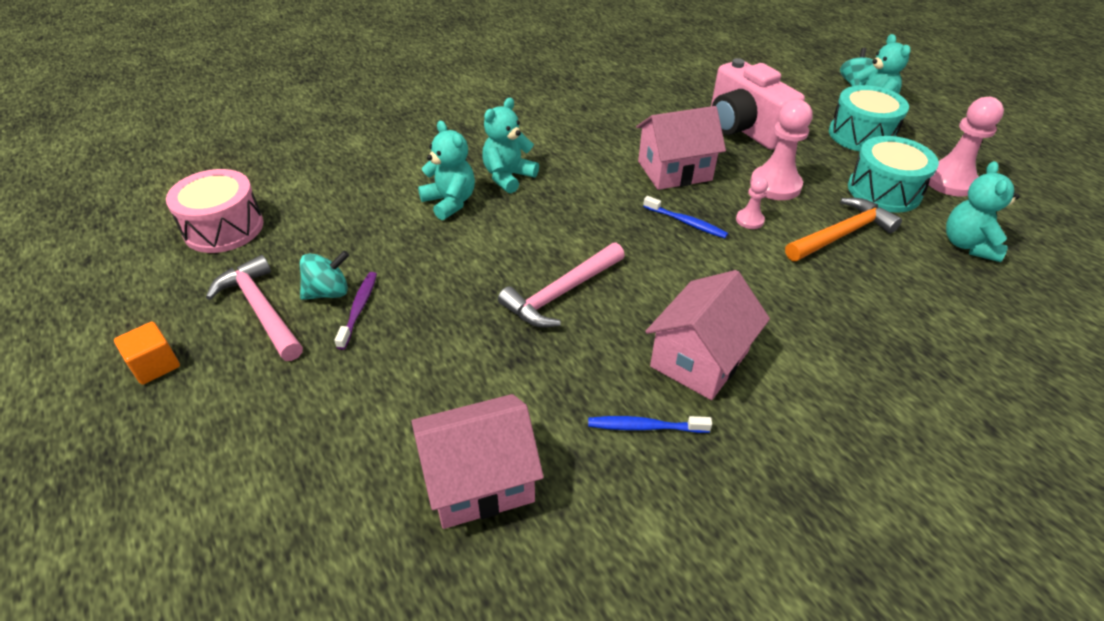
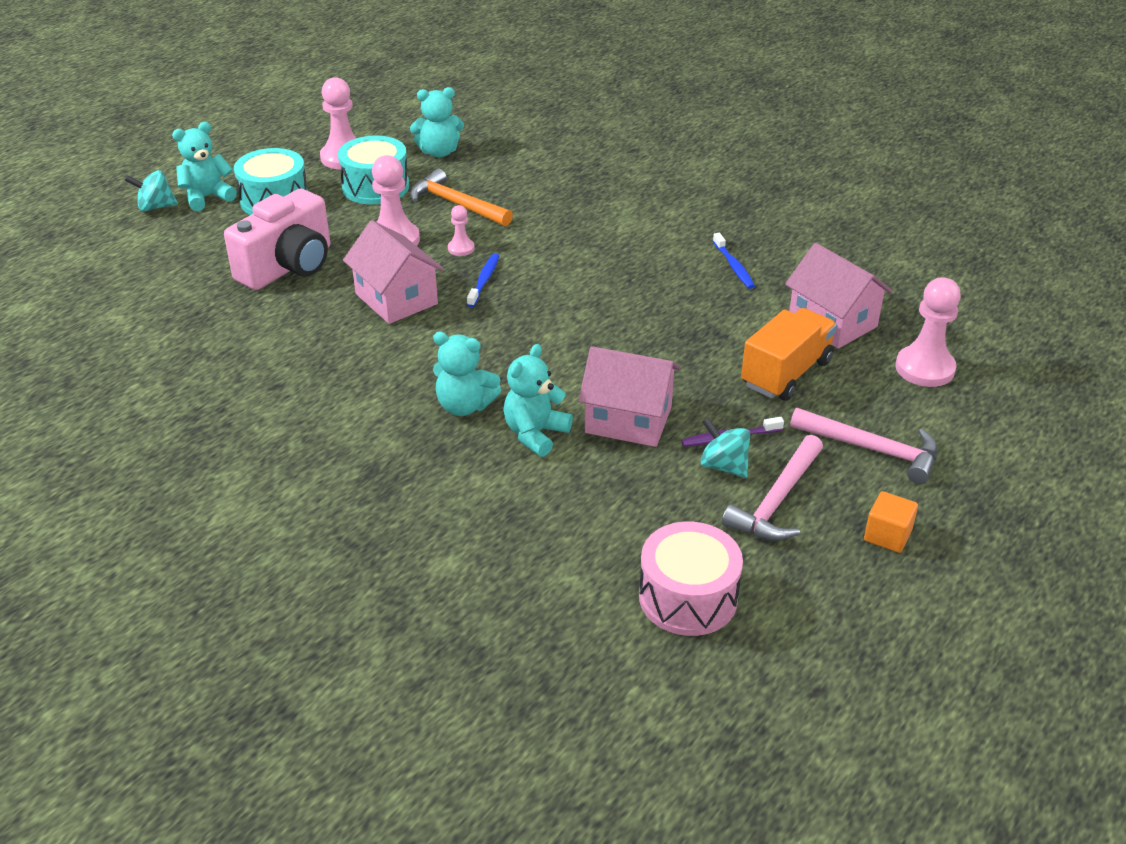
camera: 110 degrees left, 5 degrees down
(332, 538) = (924, 368): none -> pink pawn
(416, 390) = (786, 373): none -> orange truck
(561, 293) = (627, 329): pink hammer -> pink hammer (872, 450)
(699, 359) = (653, 253): pink house -> pink house (628, 420)

